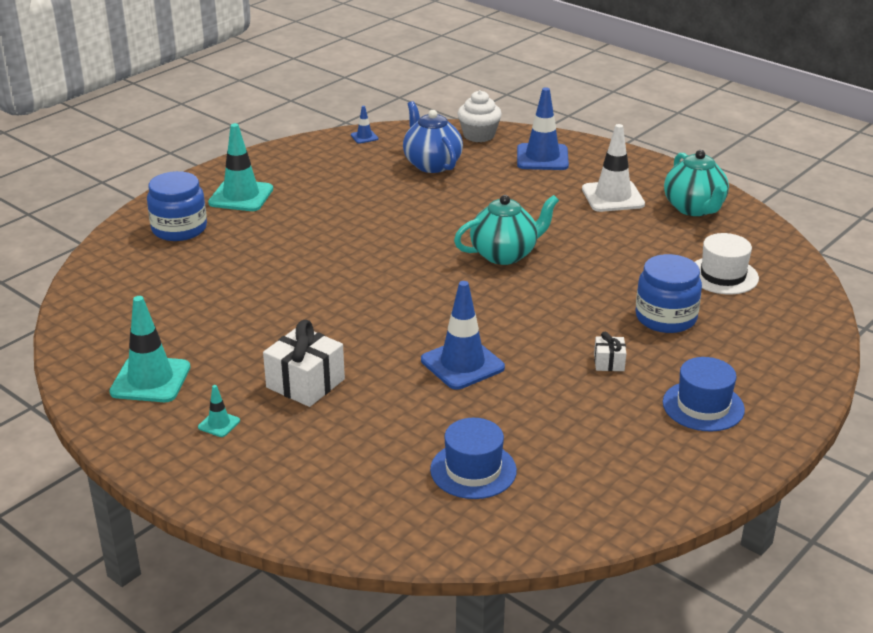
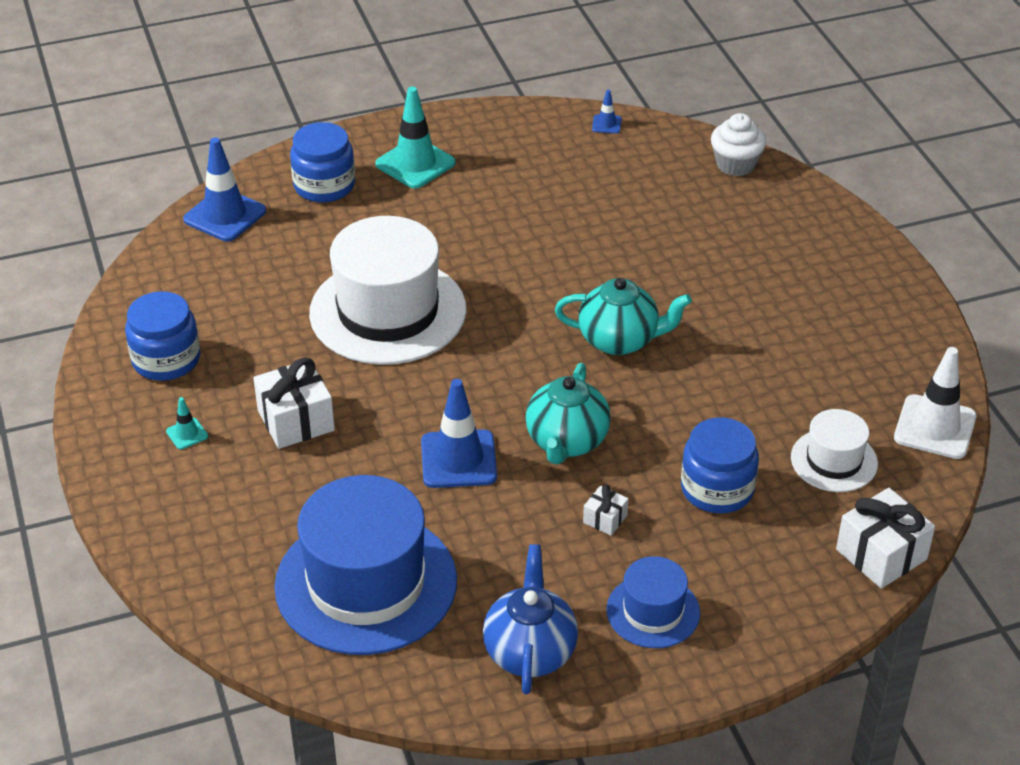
camera: 30 degrees right, 10 degrees up
(150, 380) = (166, 359): turquoise traffic cone -> blue jar
(311, 290) = (388, 311): none -> white hat
(431, 164) = (647, 188): blue teapot -> blue teapot (530, 651)
(473, 470) = (366, 583): blue hat -> blue hat, size x1.97
(542, 157) = (780, 221): blue traffic cone -> blue traffic cone (225, 215)
(613, 197) = (810, 306): white traffic cone -> white traffic cone (935, 427)
(694, 208) = (890, 357): turquoise teapot -> turquoise teapot (566, 442)
(811, 317) = (881, 554): none -> white gift

